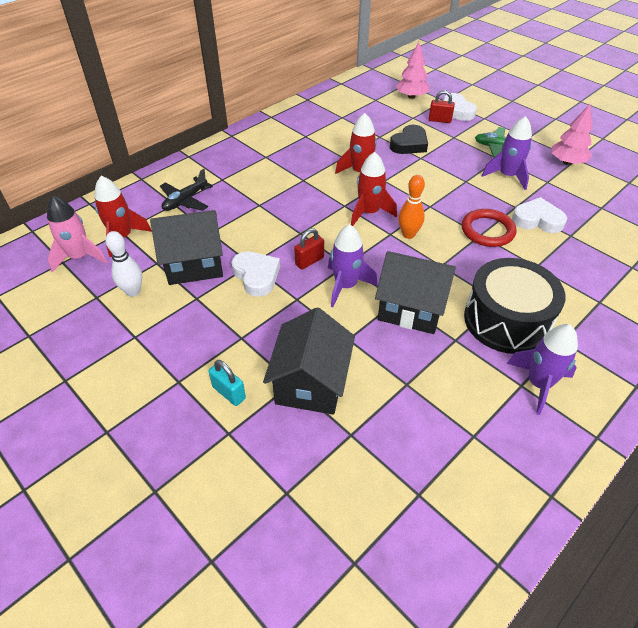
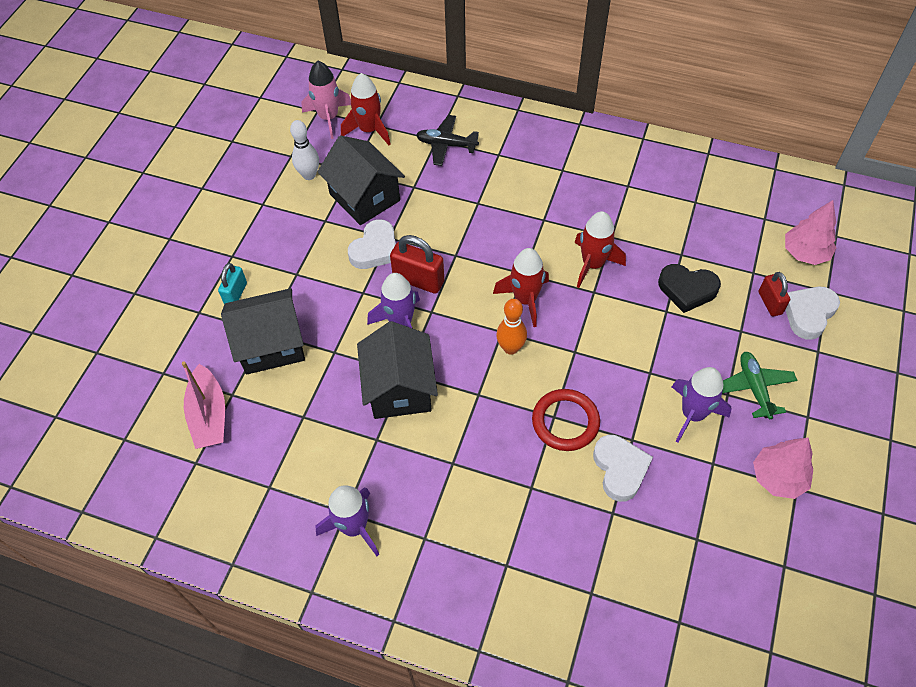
camera: 65 degrees right, 10 degrees up
(309, 261) = (418, 280): red padlock -> red padlock, size x1.55
(366, 463) = (209, 415): none -> pink boat
(506, 320) = (427, 477): black drum -> none

